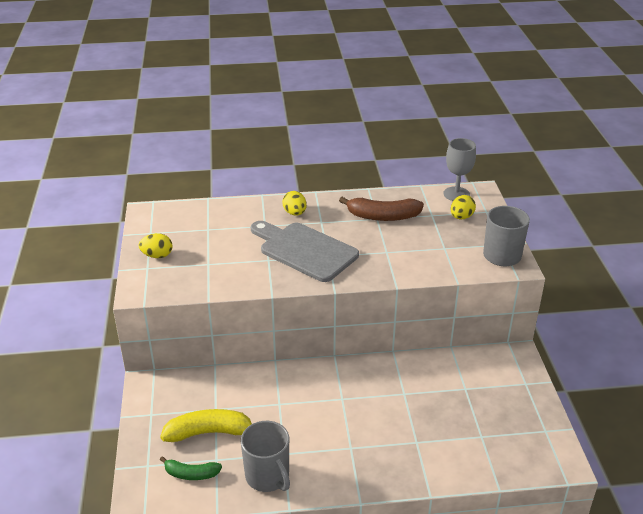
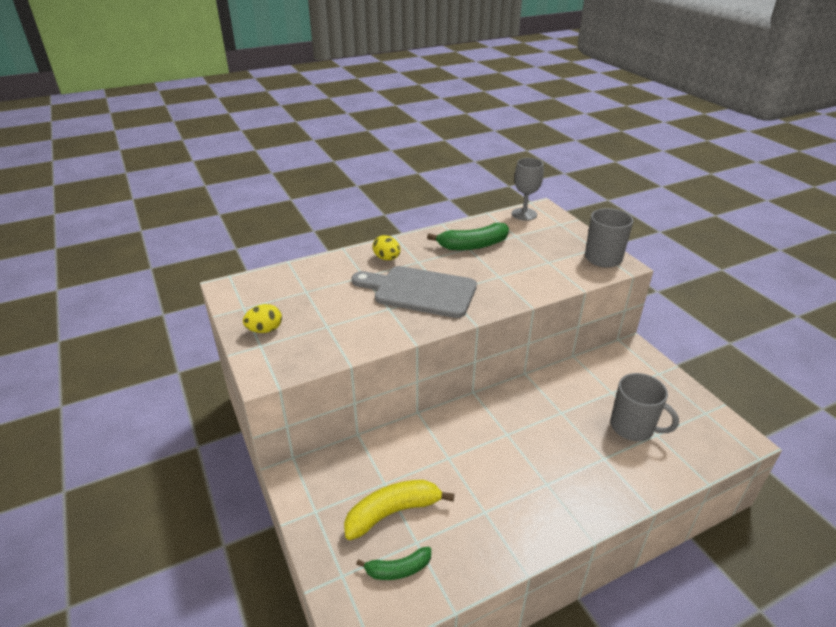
camera: 20 degrees left, 0 degrees up
(268, 476) = (483, 544): grey mug -> grey mug (633, 427)
(382, 216) = (473, 245): brown banana -> green banana
(461, 217) = (543, 232): yellow egg -> none

